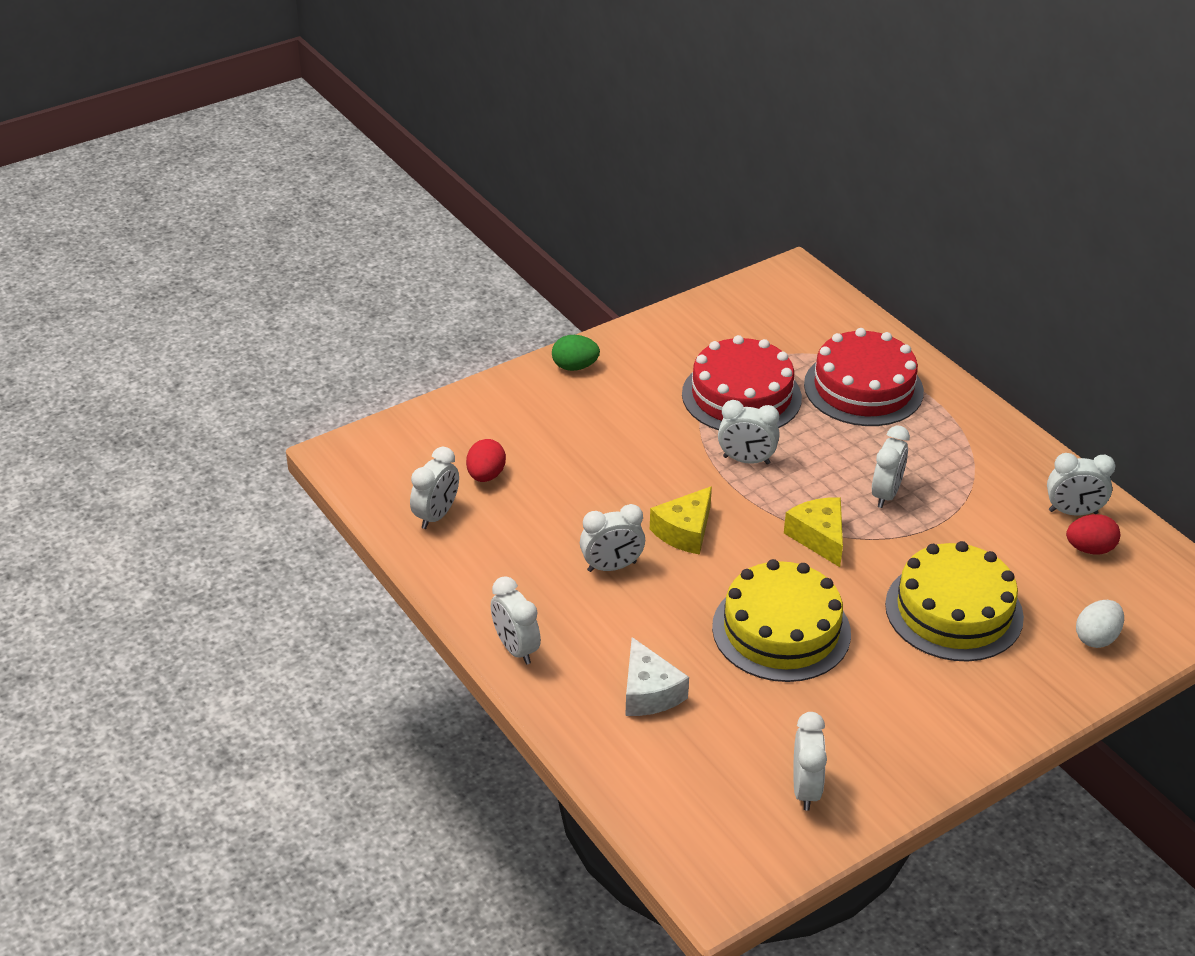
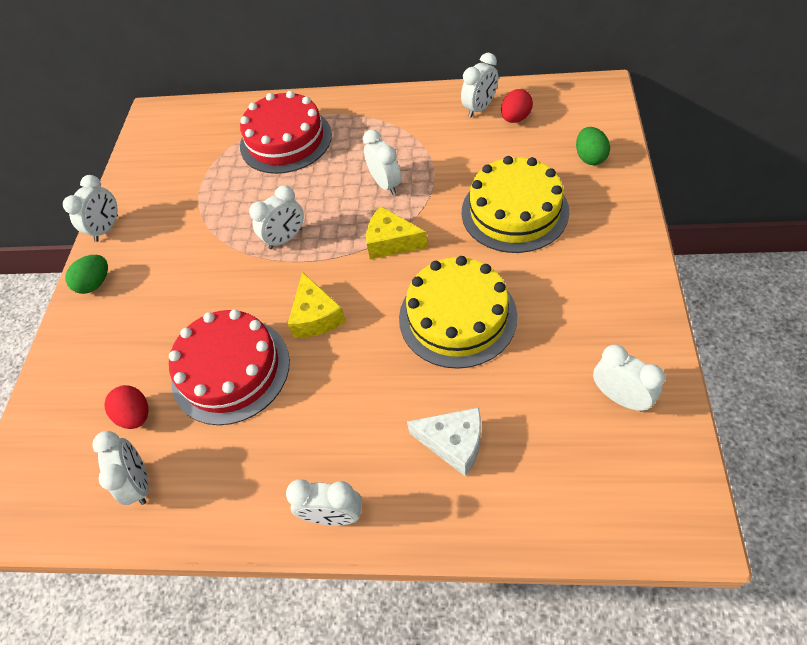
camera: 45 degrees left, 15 degrees up
(612, 567) = (308, 386): white clock -> white clock (107, 228)
(741, 396) = (226, 205): red cake -> red cake (230, 370)
(1096, 638) = (590, 157): white egg -> green egg

